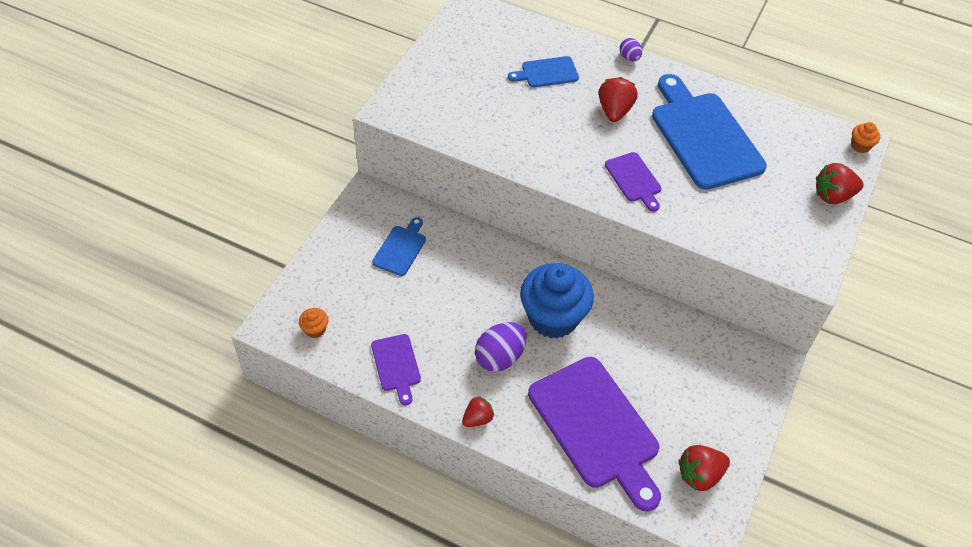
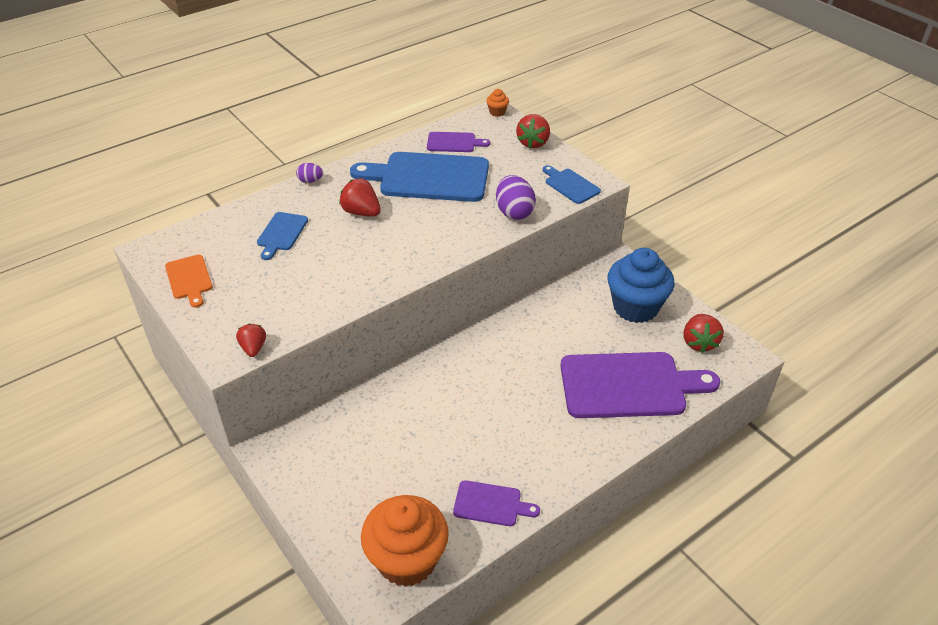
camera: 60 degrees left, 10 degrees down
(315, 329) = (407, 560): orange cupcake -> orange cupcake, size x2.49
(400, 248) = (355, 448): blue cutting board -> blue cutting board (570, 185)
(454, 46) = (189, 279): none -> orange cutting board
(477, 418) = (581, 463): red strawberry -> red strawberry (253, 348)
(499, 357) = (525, 421): purple egg -> purple egg (514, 212)
(553, 317) = (505, 368): blue cupcake -> blue cupcake (635, 307)
(634, 179) = (443, 231): purple cutting board -> purple cutting board (454, 142)

